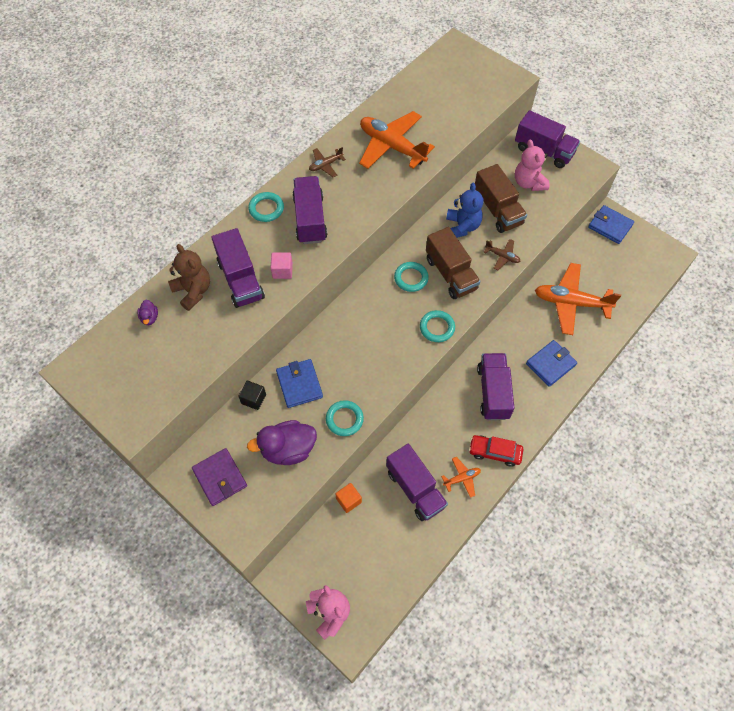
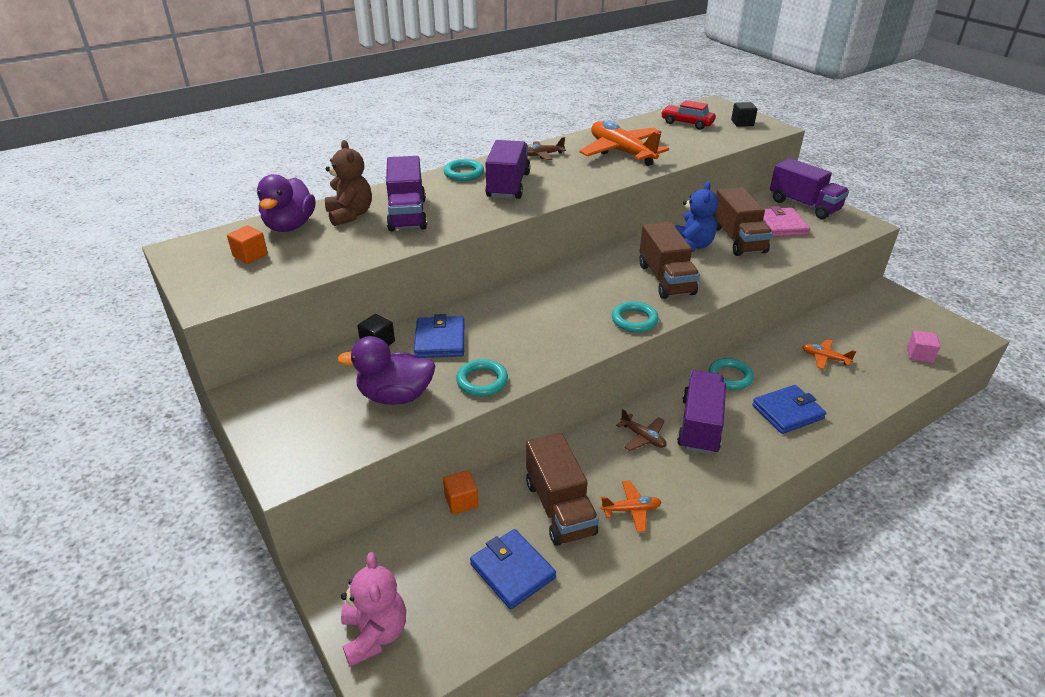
camera: 15 degrees right, 25 degrees down
(136, 363) = (250, 255): none -> orange cube
(150, 318) = (290, 226): purple duck -> purple duck, size x2.20
(220, 478) = (294, 406): purple wallet -> none
(282, 271) = (458, 214): pink cube -> pink cube (919, 355)
(411, 278) = (615, 276): turquoise ring -> turquoise ring (730, 376)
(415, 488) = (559, 507): purple truck -> brown truck
(485, 76) = (742, 123): none -> black cube
(494, 452) = (687, 490): red car -> red car (687, 123)
(502, 256) = (735, 275): brown plane -> brown plane (643, 437)
(528, 183) = (781, 225): pink teddy bear -> pink wallet
(571, 303) = (825, 358): orange plane -> orange plane, size x0.46
(610, 226) = (885, 300): blue wallet -> blue wallet (512, 571)

